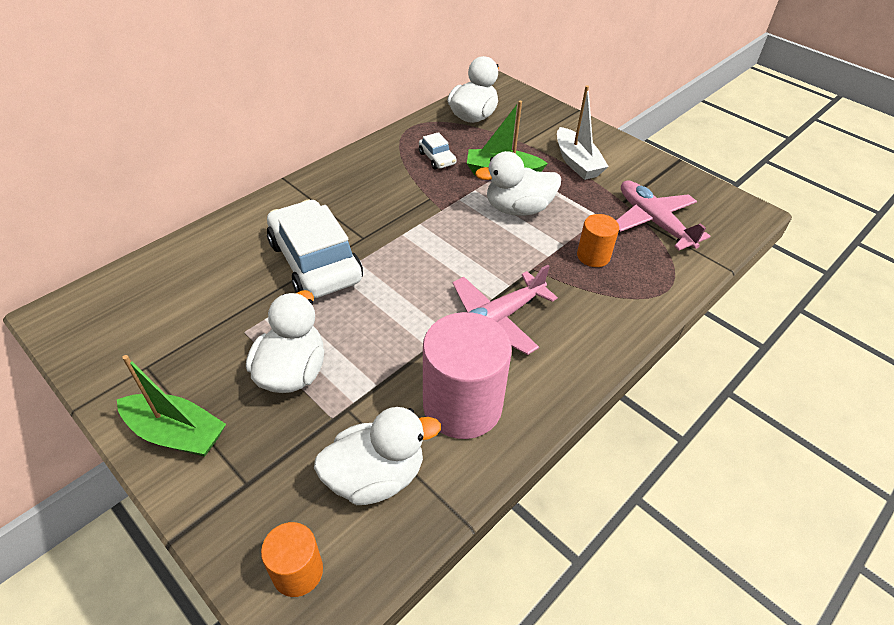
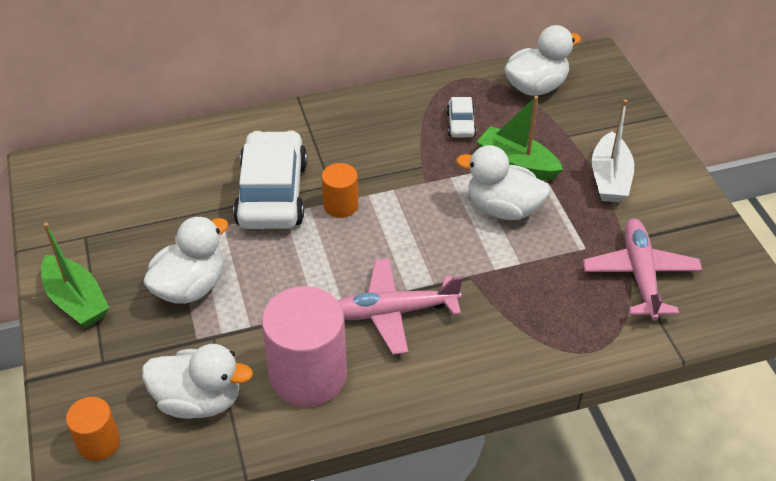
camera: 30 degrees right, 0 degrees up
(593, 256) = (542, 287): orange cylinder -> orange cylinder (341, 205)

